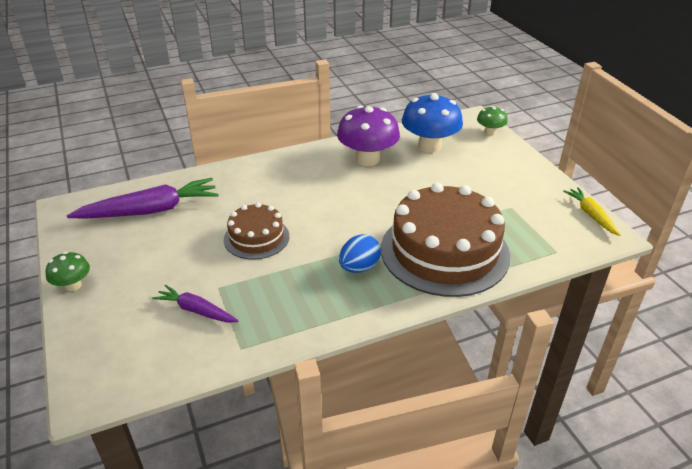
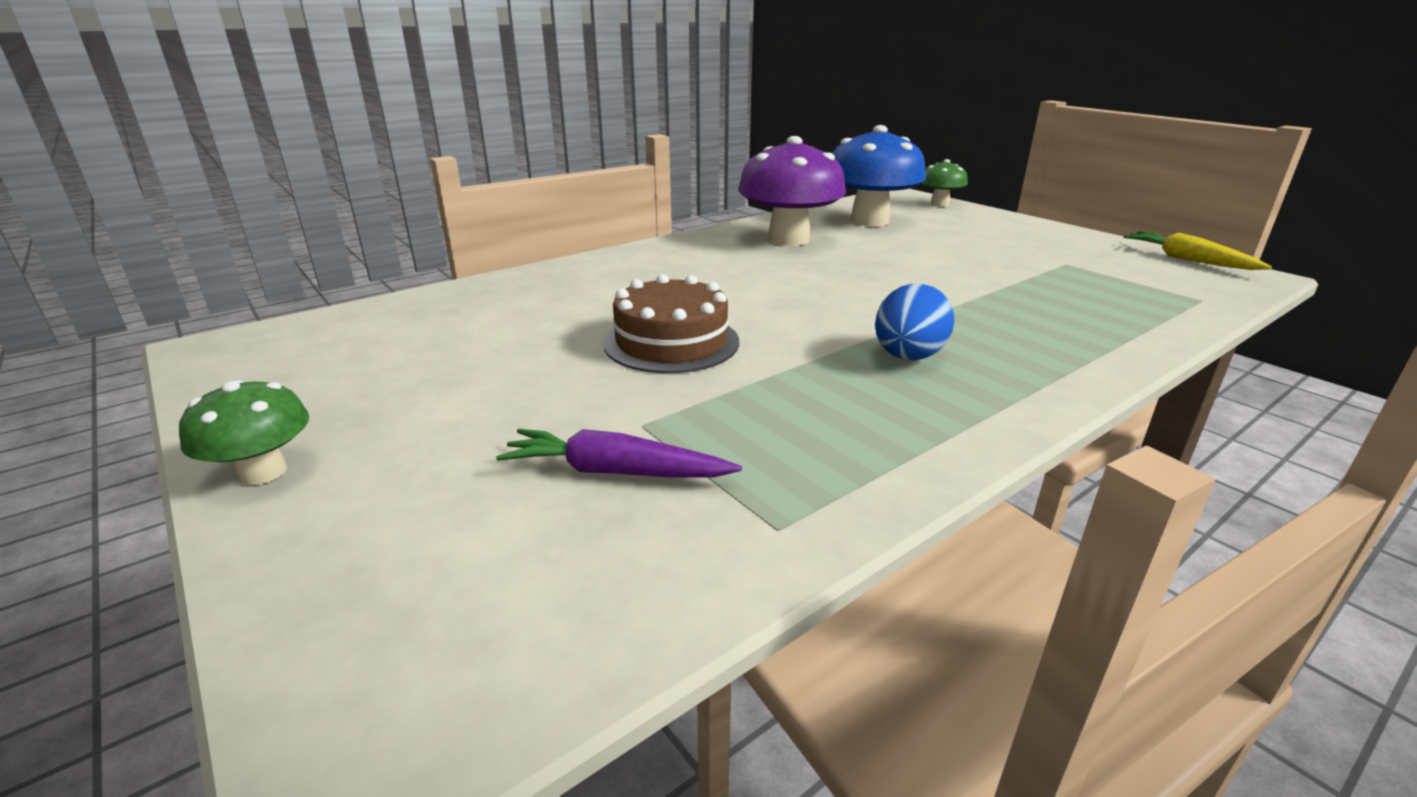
camera: 15 degrees left, 10 degrees down
(150, 211) = (424, 331): purple carrot -> none
(444, 251) = (1030, 319): brown cake -> none

